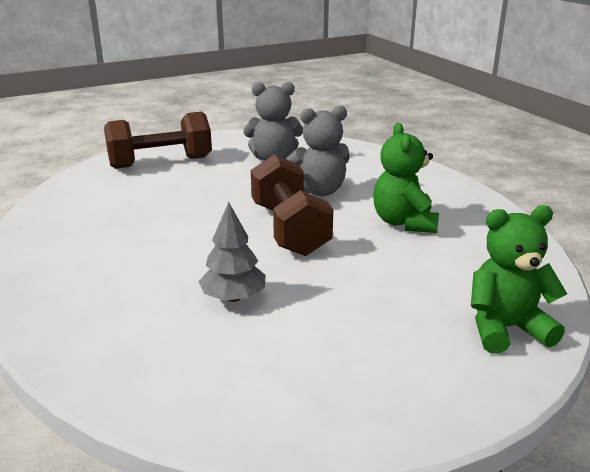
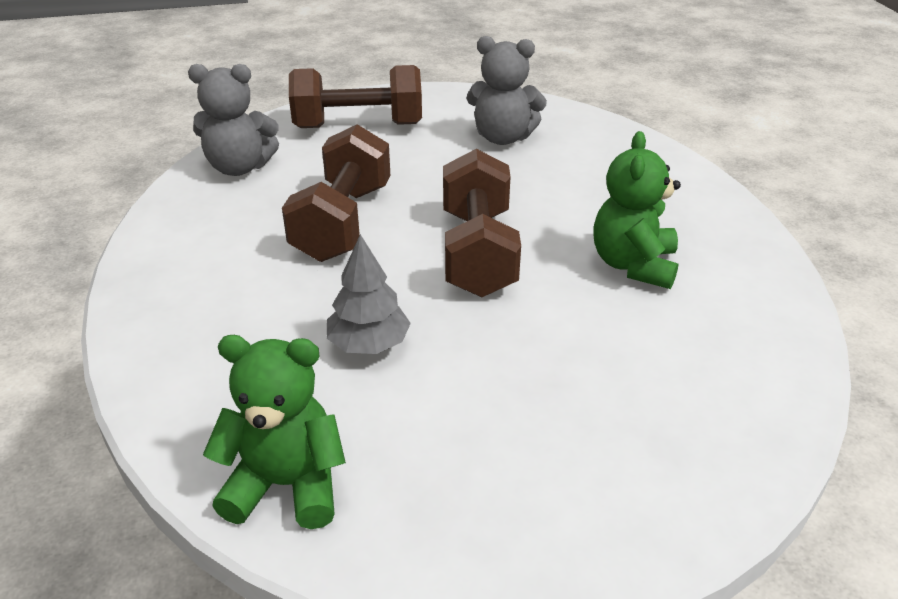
camera: 15 degrees right, 10 degrees up
(176, 223) = (343, 222): none -> brown dumbbell
(319, 191) = (541, 198): grey teddy bear -> grey teddy bear (239, 167)
(505, 329) = (697, 457): green teddy bear -> green teddy bear (286, 485)

